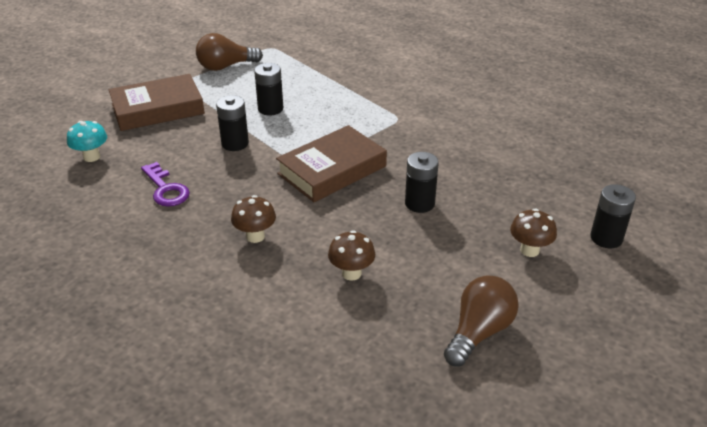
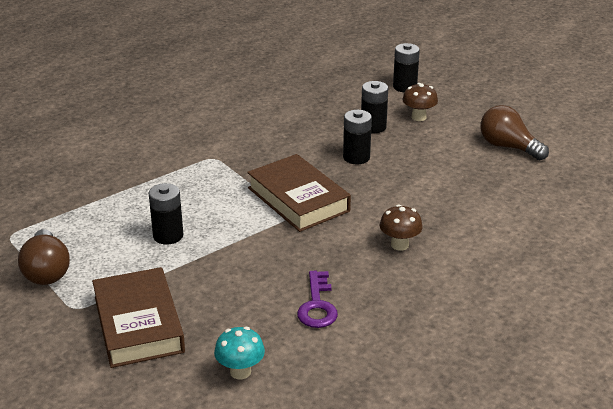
camera: 85 degrees left, 5 degrees down
(166, 189) = (317, 305): purple key -> purple key turned 120 degrees clockwise
(235, 143) = (236, 260): black battery -> black battery (373, 127)
(351, 273) = (448, 196): brown mushroom -> none

